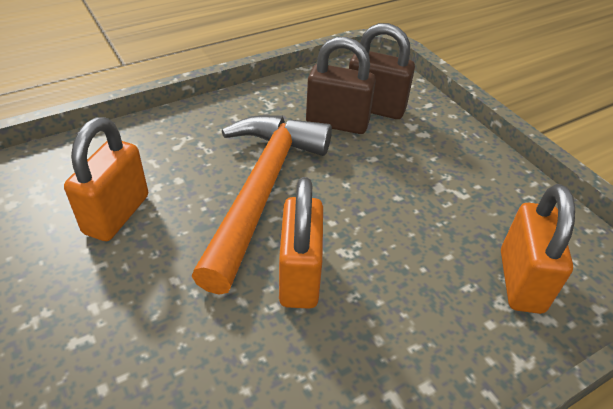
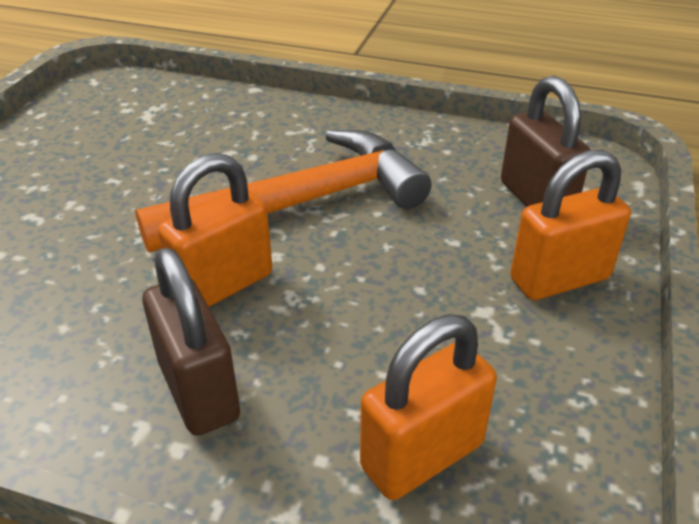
camera: 50 degrees right, 5 degrees down
(117, 214) = (173, 154): orange padlock -> orange padlock (559, 279)
(337, 123) = (467, 190): brown padlock -> brown padlock (199, 391)

